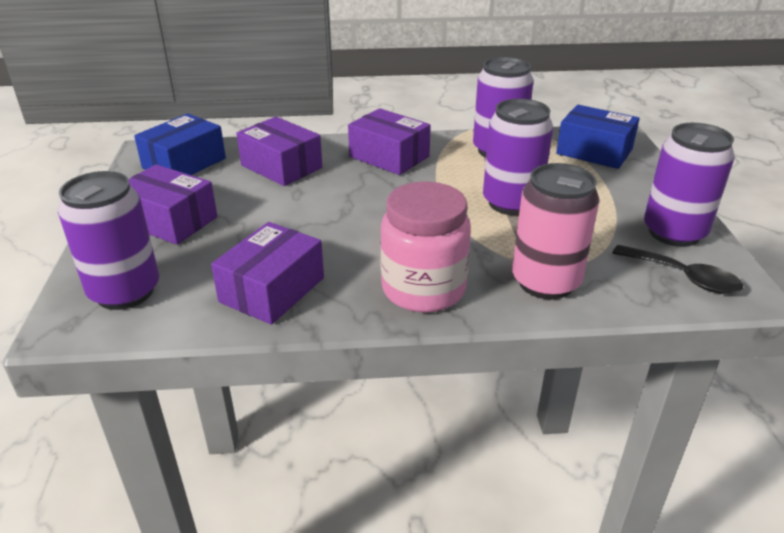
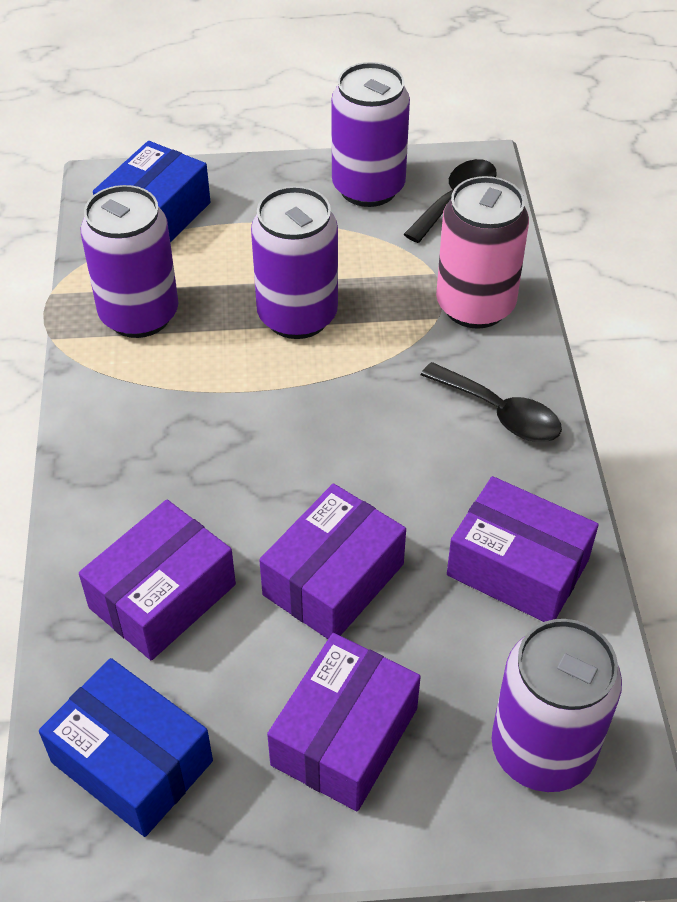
camera: 90 degrees left, 15 degrees up
(389, 157) = (143, 446): purple box -> purple box (333, 579)
(423, 289) = (500, 413): pink jar -> black spoon

